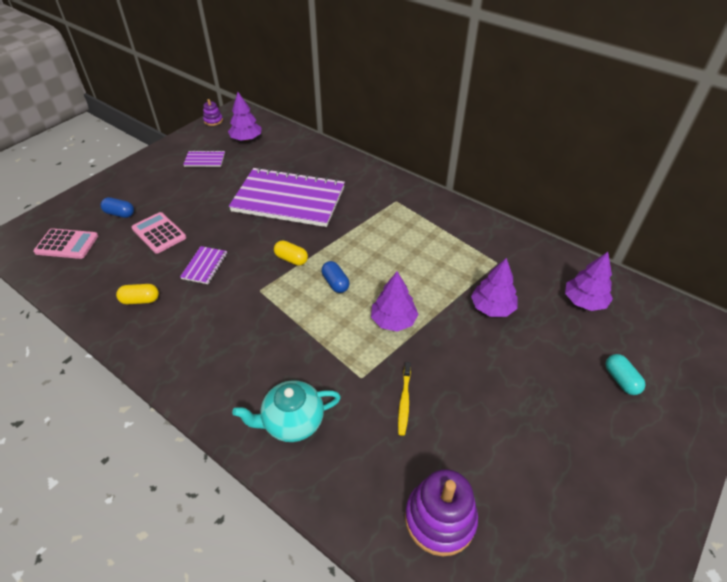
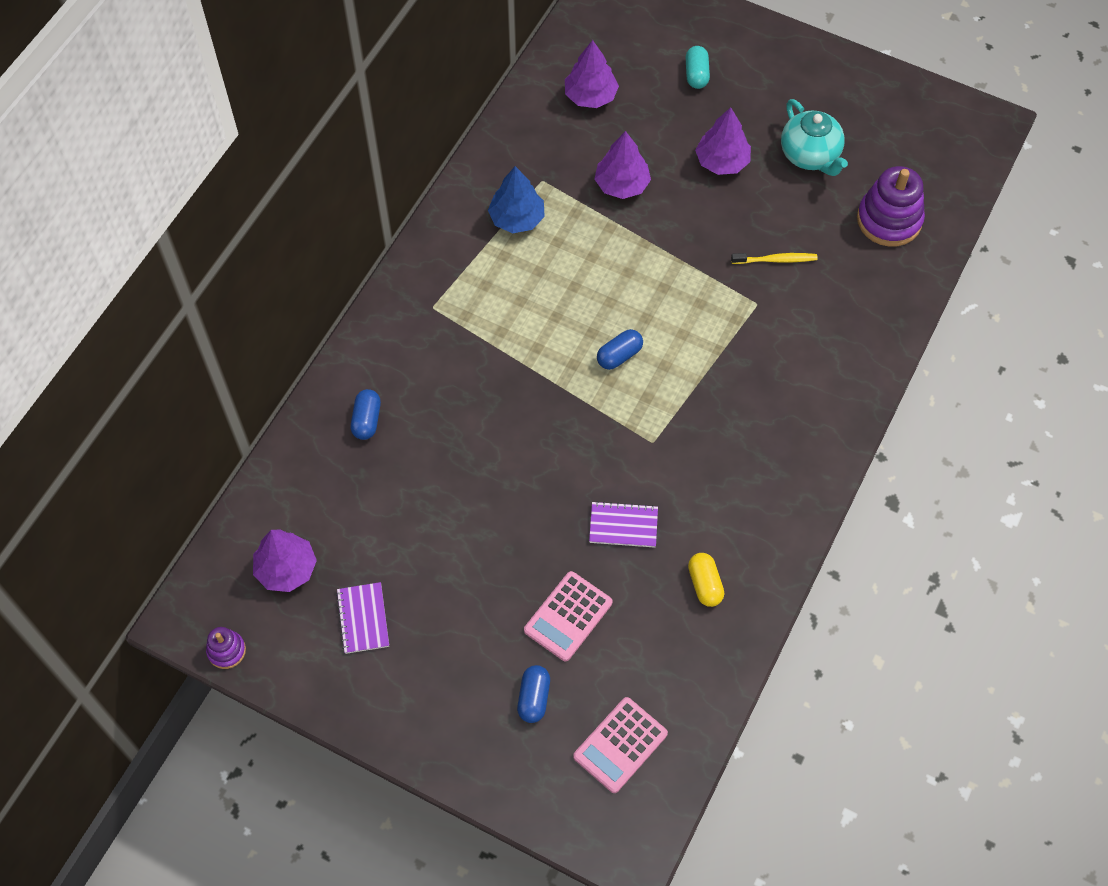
camera: 100 degrees left, 15 degrees up
(67, 244) = (620, 745): pink calculator -> pink calculator turned 135 degrees counterclockwise
(288, 200) = (454, 454): purple notebook -> none
(291, 259) = (586, 418): yellow capsule -> none
(292, 422) = (830, 358): turquoise teapot -> turquoise teapot (810, 155)
(323, 170) = (367, 420): none -> blue capsule
(393, 320) = (667, 283): purple tree -> purple tree (722, 161)
(463, 246) = (517, 218): none -> blue tree
(621, 380) = (696, 74): turquoise capsule -> turquoise capsule turned 60 degrees counterclockwise

